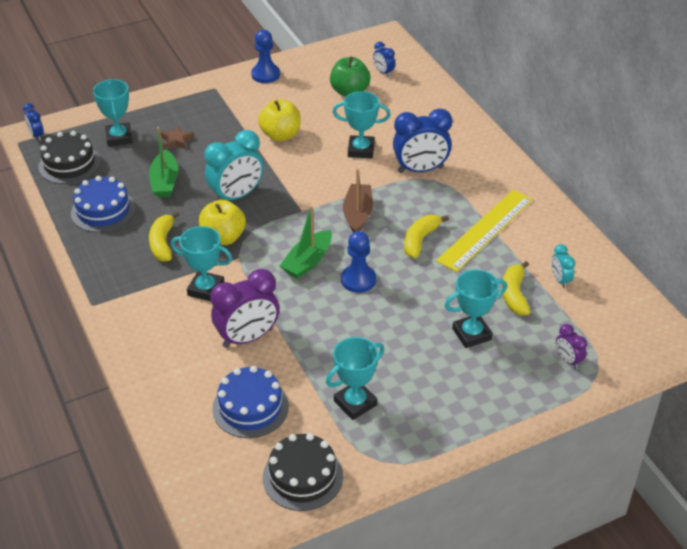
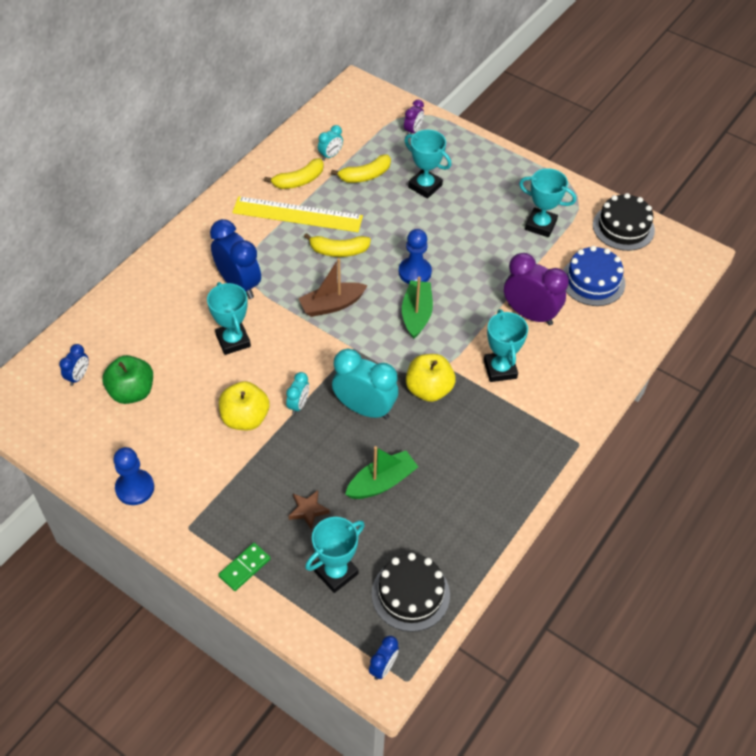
camera: 120 degrees left, 10 degrees up
(103, 210) = (459, 512): blue cake -> none
(162, 102) = (244, 568): none -> green domino
(162, 243) = (468, 433): yellow banana -> yellow banana (299, 181)
(270, 164) = (298, 405): none -> turquoise clock
(308, 261) = (416, 314): green boat -> green boat turned 90 degrees counterclockwise

